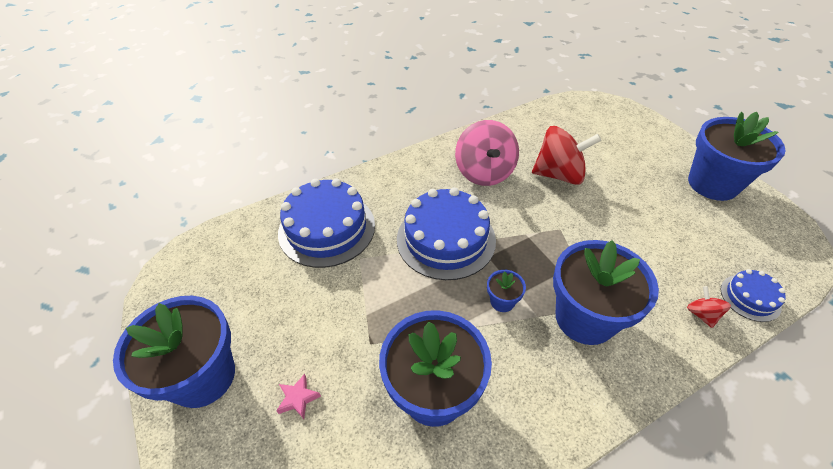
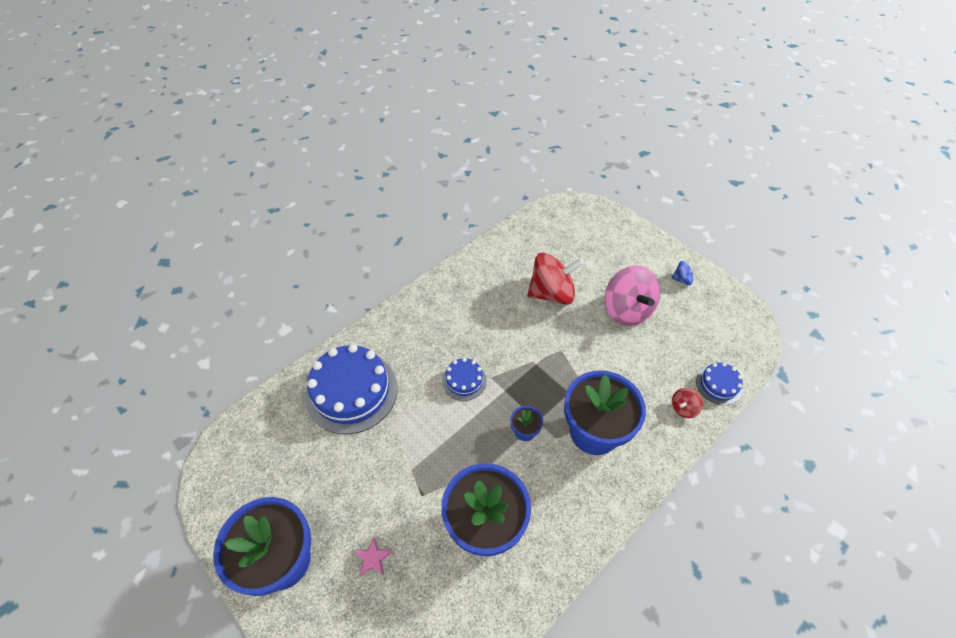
camera: 15 degrees left, 5 degrees up
(446, 239) = (464, 380): blue cake -> blue cake, size x0.49
(484, 172) = (484, 303): pink spinning top -> pink spinning top (627, 310)
(701, 314) = (683, 408): red spinning top -> red spinning top turned 105 degrees counterclockwise
(712, 184) = (682, 279): blue flower pot -> blue spinning top

